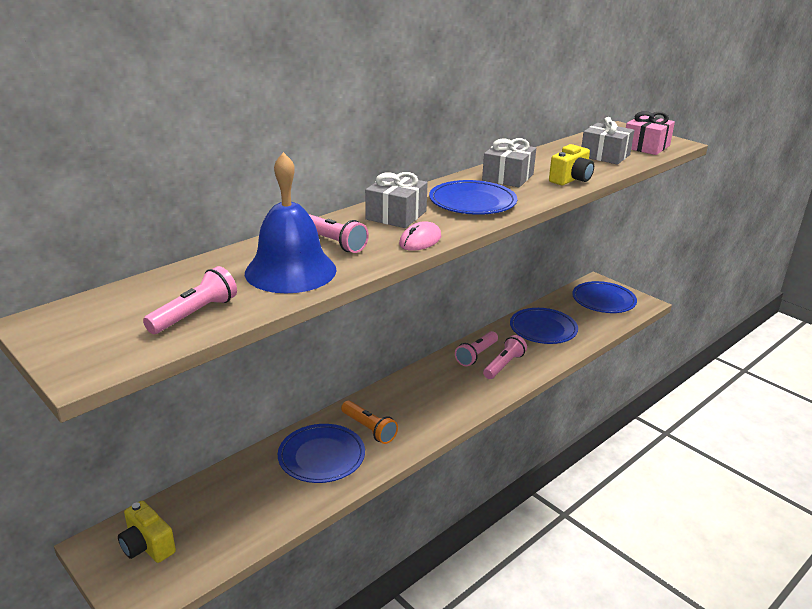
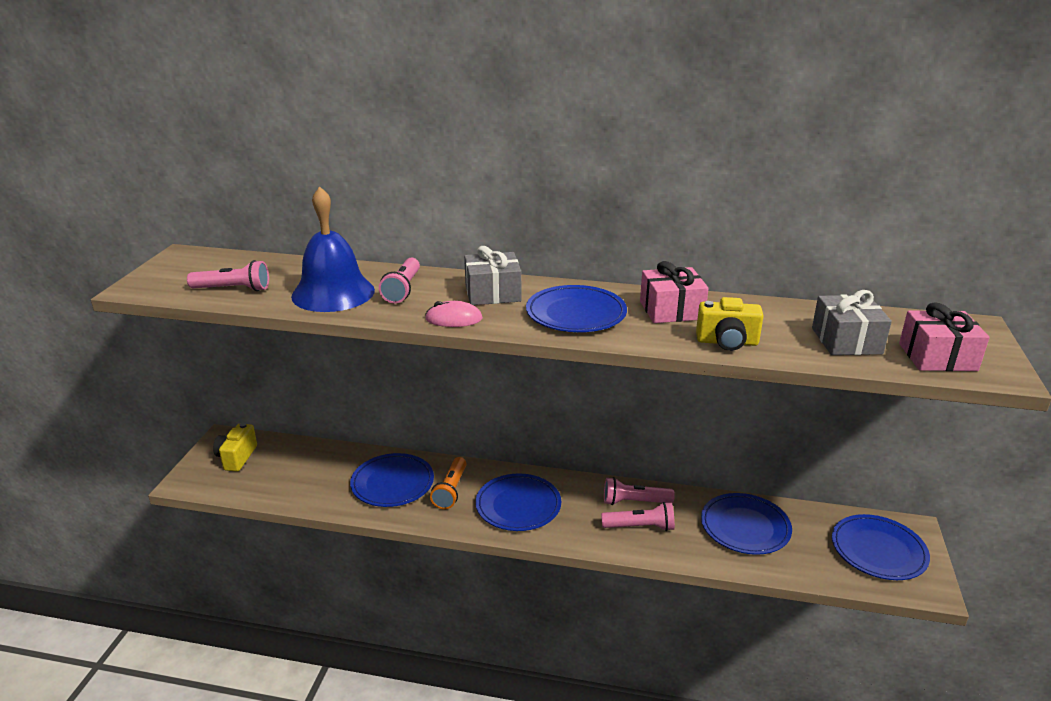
camera: 55 degrees right, 0 degrees up
(425, 404) = (518, 505): none -> blue plate
(508, 177) = (671, 310): grey gift -> pink gift

